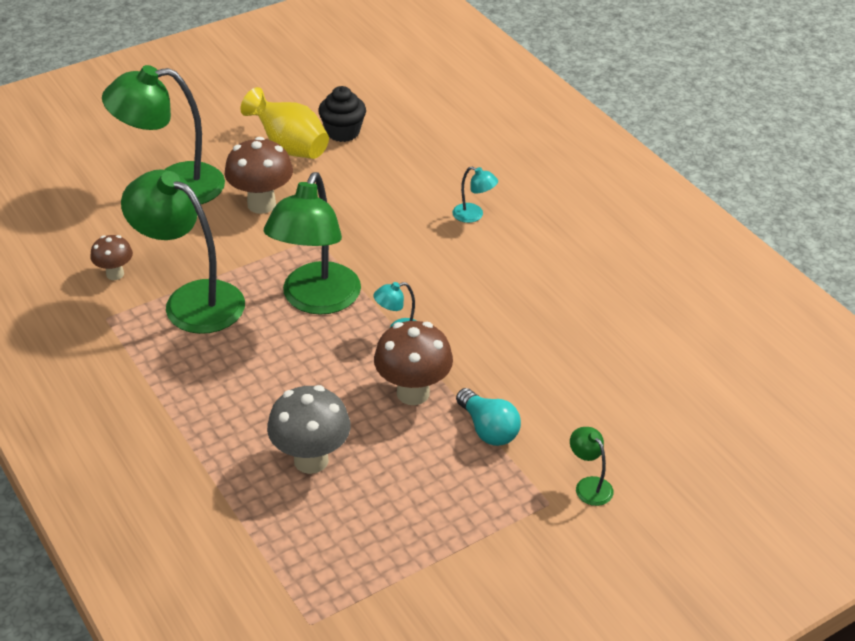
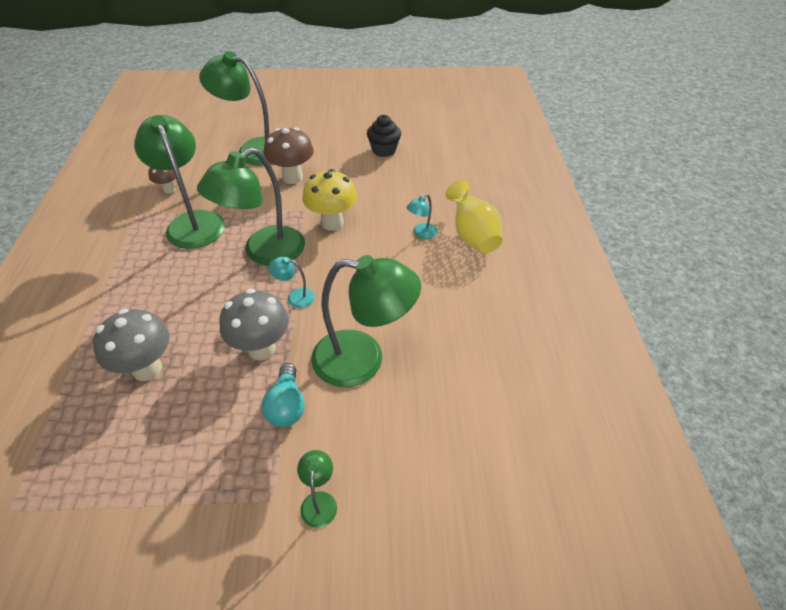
camera: 30 degrees right, 5 degrees up
(289, 147) = (343, 149): yellow vase -> yellow vase (472, 236)
(363, 240) = (332, 223): none -> yellow mushroom
(413, 393) = (261, 349): brown mushroom -> grey mushroom
(474, 215) = (421, 233): turquoise lamp -> turquoise lamp turned 75 degrees clockwise
(524, 360) = (363, 360): none -> green lamp

